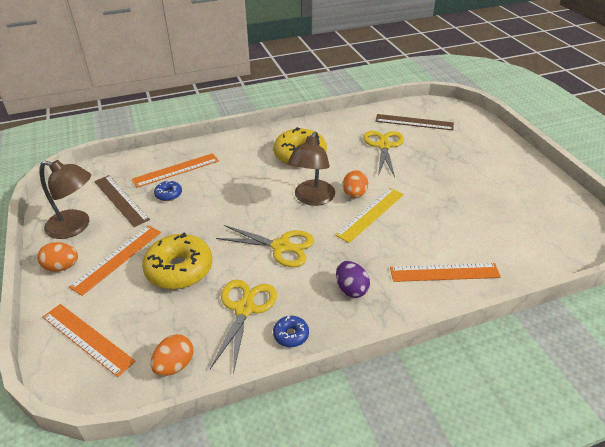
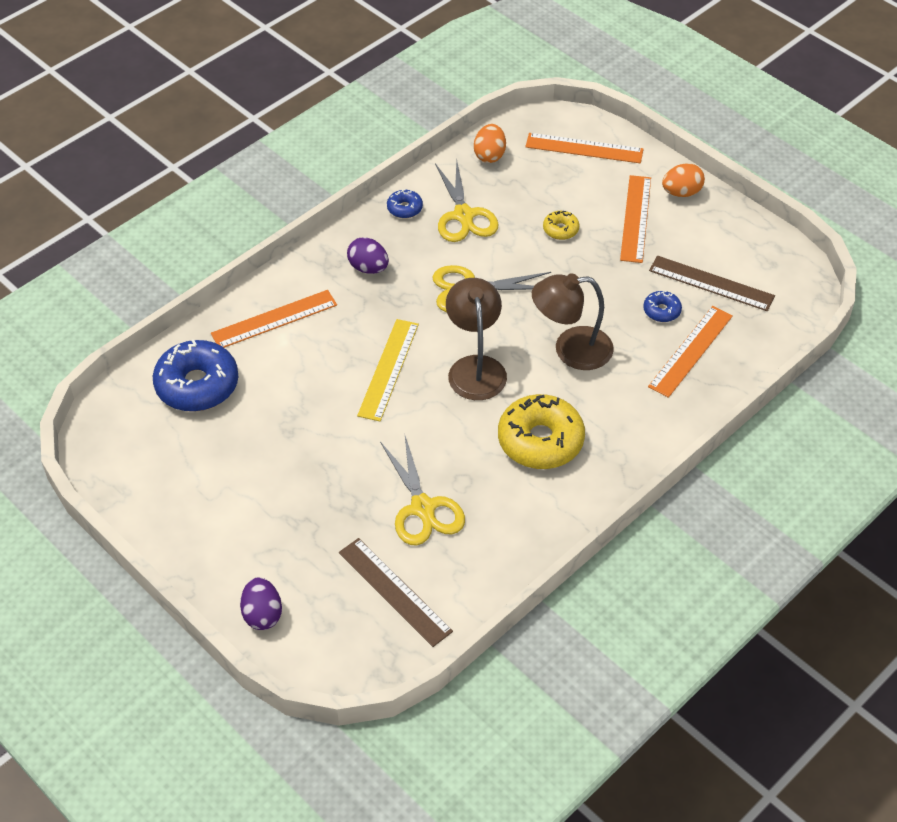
camera: 155 degrees right, 10 degrees up
(75, 226) = (722, 235): brown lamp -> brown lamp (571, 349)
(179, 269) = (560, 229): yellow donut -> yellow donut, size x0.47
(354, 194) = (423, 394): orange egg -> none
(414, 122) = (394, 591): brown ruler -> brown ruler turned 60 degrees clockwise
(486, 130) = (262, 614): none -> purple egg
(514, 244) = (197, 385): none -> blue donut

